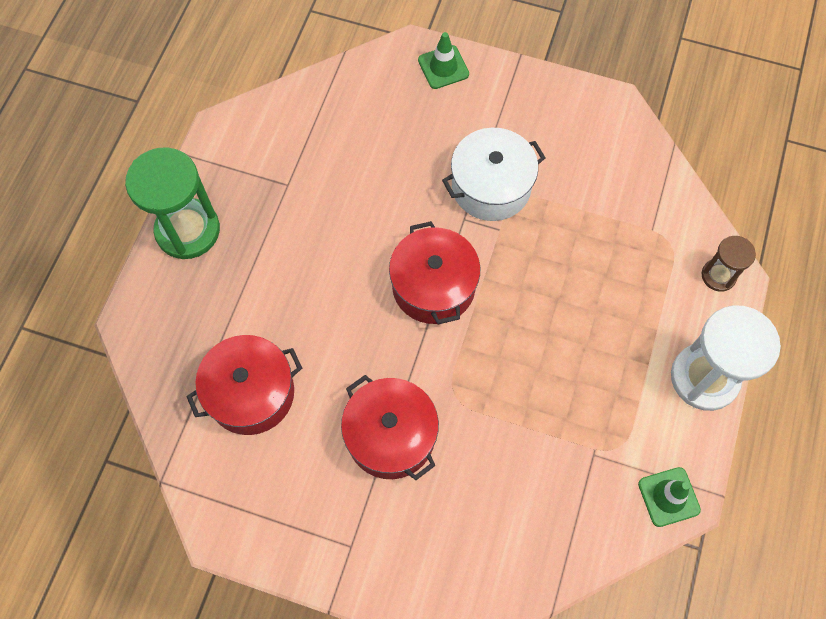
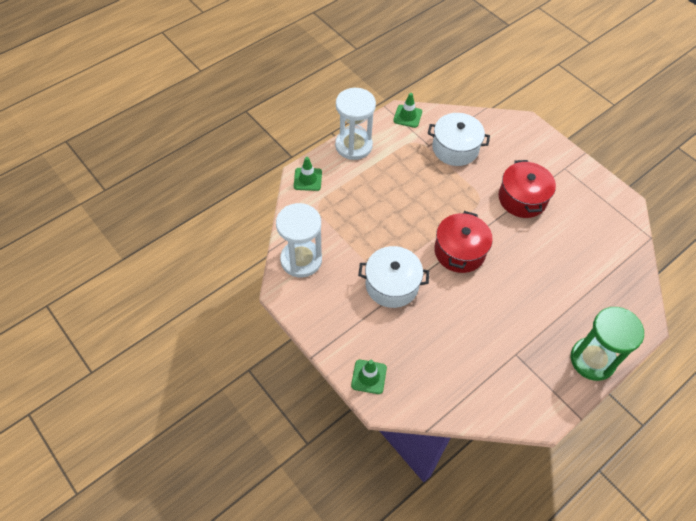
camera: 150 degrees left, 10 degrees down
(251, 393) = (587, 252): red pot -> none
(549, 474) = (455, 148): none -> white pot
(626, 154) = (301, 260): none -> white hourglass
(718, 276) = (307, 179): brown hourglass -> green traffic cone

